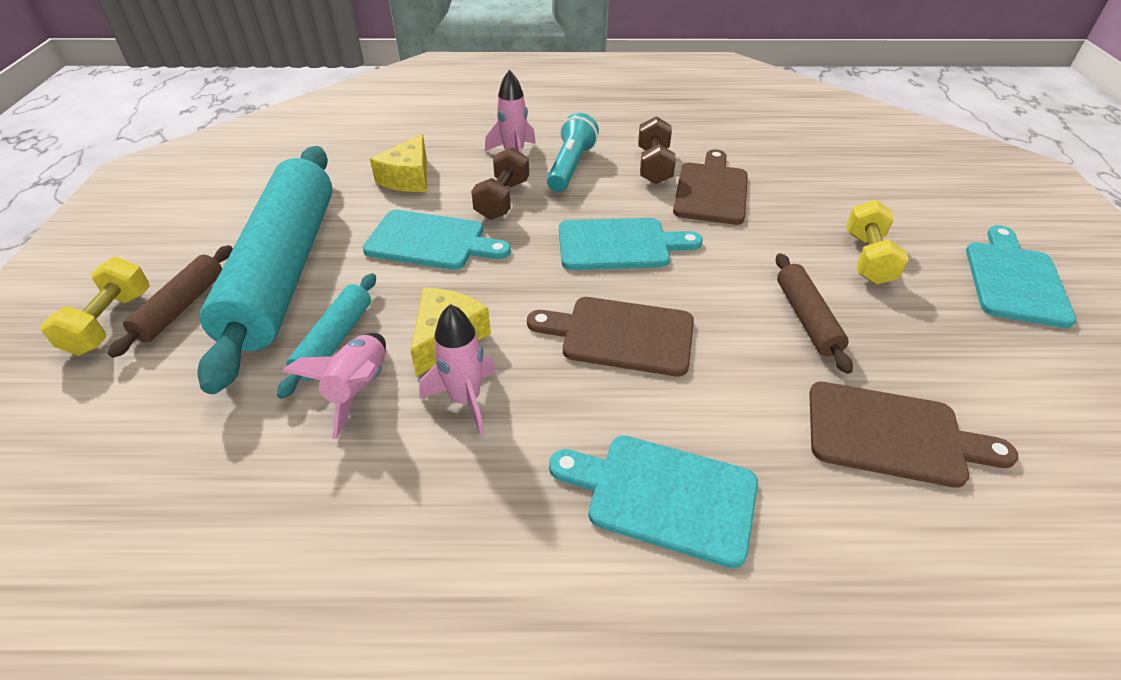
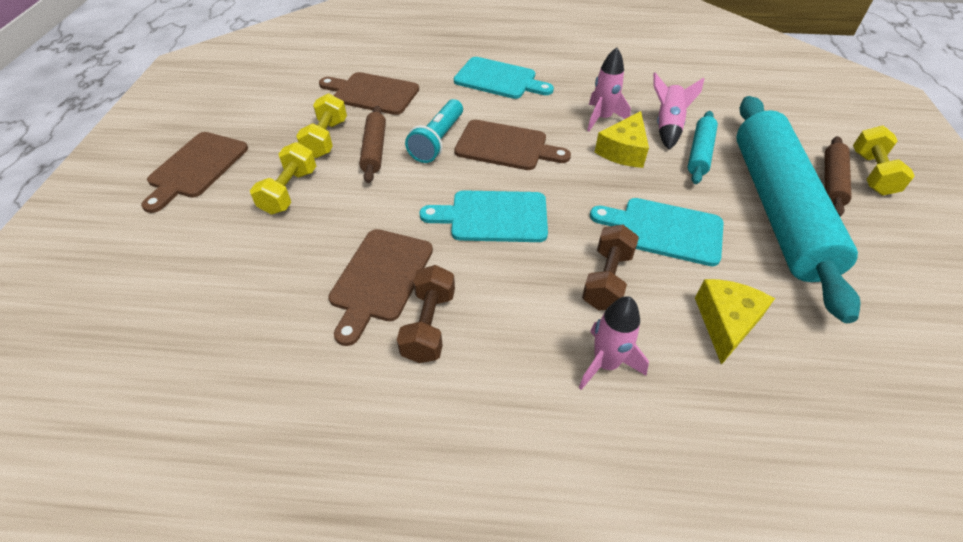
camera: 175 degrees left, 5 degrees up
(570, 167) = (531, 331): turquoise flashlight -> turquoise flashlight (438, 141)
(889, 332) = (326, 139): none -> yellow dumbbell
(1014, 279) = (196, 168): turquoise cutting board -> brown cutting board

